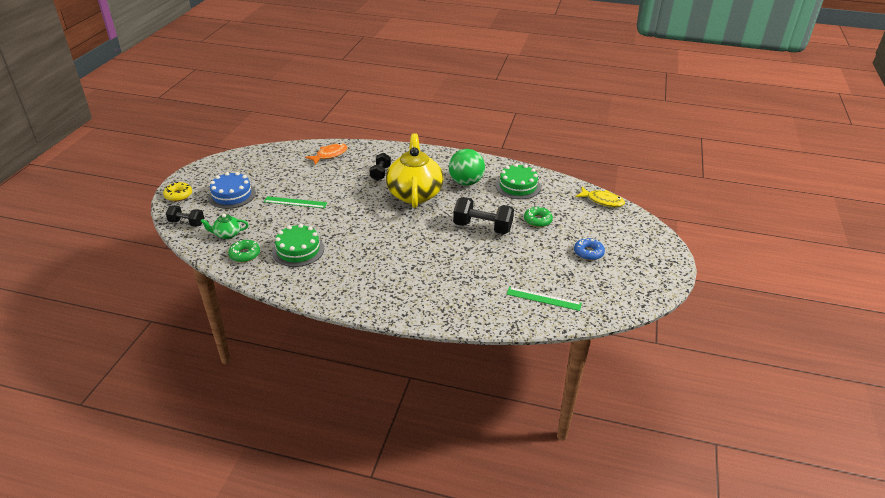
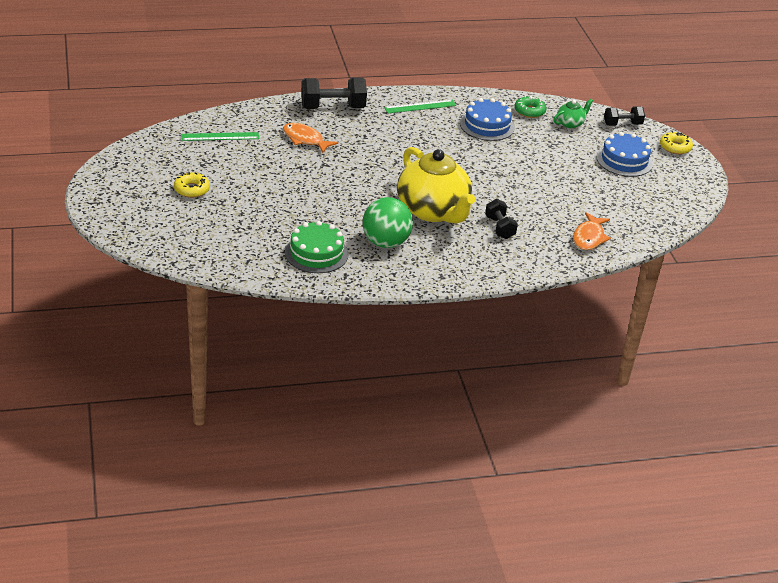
camera: 150 degrees right, 0 degrees up
(295, 202) = (550, 169): green ruler -> green ruler (420, 106)
(298, 250) = (487, 125): green cake -> blue cake
(468, 276) = (305, 139): none -> orange fish
(482, 227) = (324, 190): black dumbbell -> black dumbbell (333, 108)
(537, 220) = (266, 213): green donut -> none
(588, 253) = (192, 189): blue donut -> yellow donut
(602, 201) = (197, 259): yellow fish -> none

